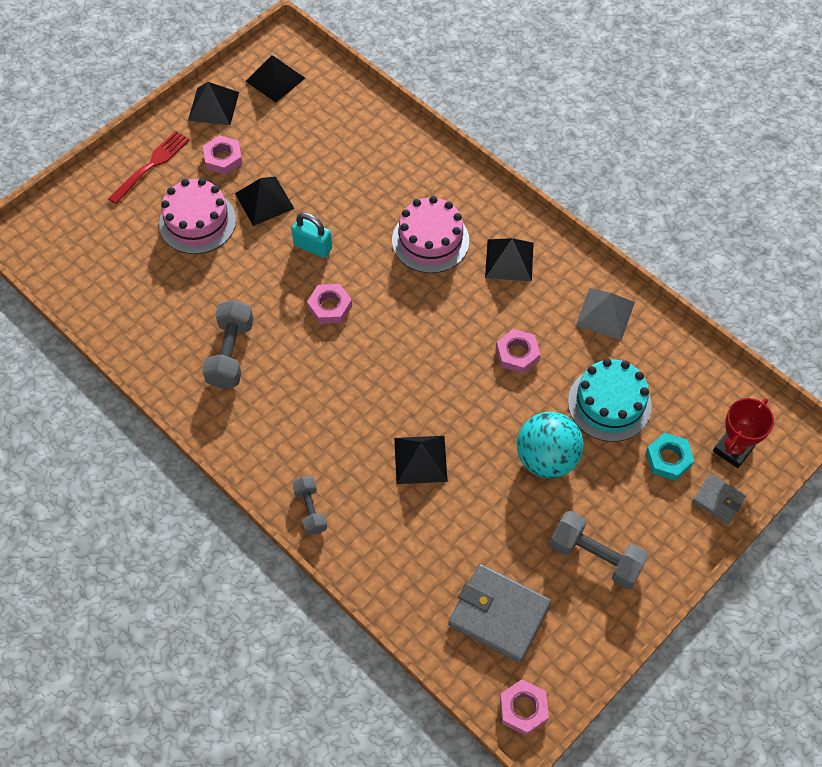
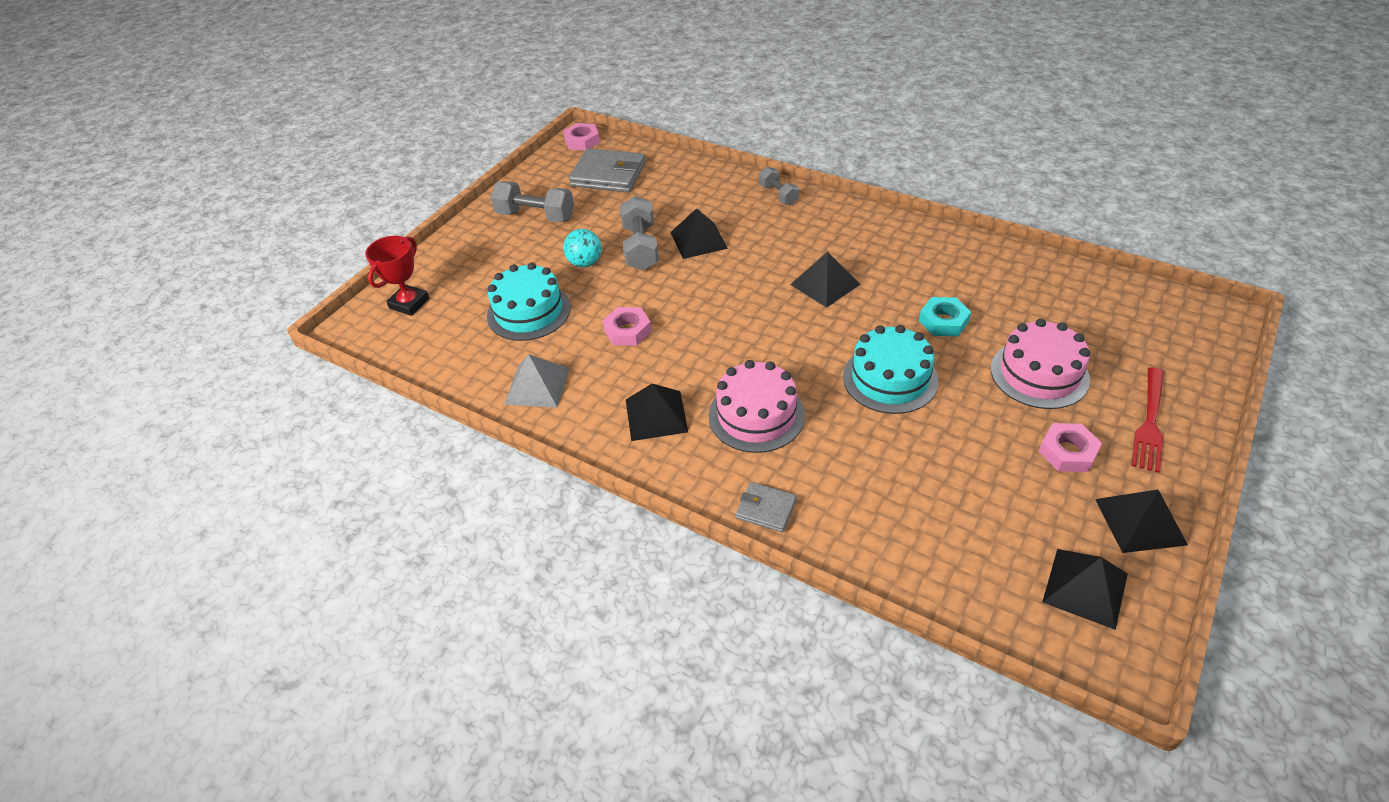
camera: 170 degrees right, 15 degrees down
(231, 353) = (913, 272): grey dumbbell -> grey dumbbell (640, 247)
(264, 201) = (979, 414): black pyramid -> black pyramid (825, 284)
(313, 246) = (890, 379): turquoise padlock -> turquoise cake
(330, 307) = (838, 328): pink nut -> none
(546, 458) = (585, 263): turquoise ball -> turquoise ball, size x0.62
(668, 459) = (472, 285): turquoise nut -> turquoise nut (943, 321)
(718, 499) = (428, 268): grey wallet -> grey wallet (766, 509)

